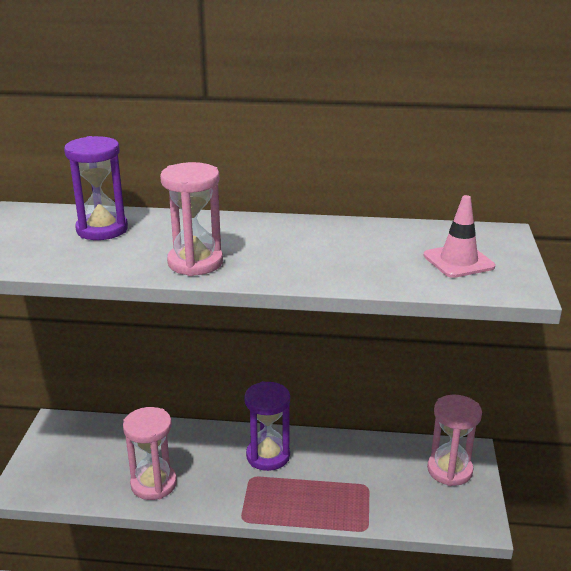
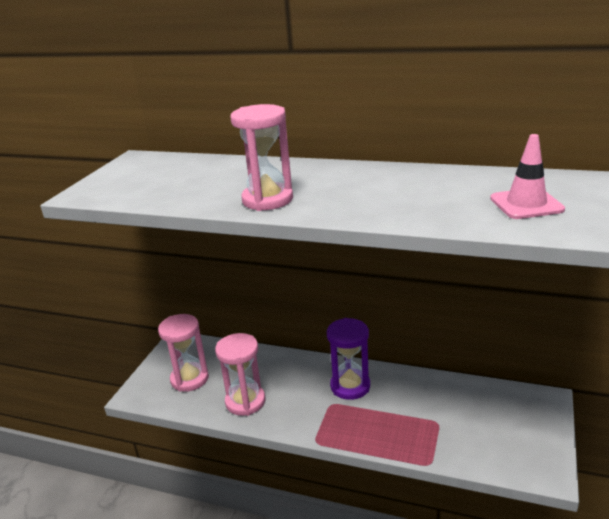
camera: 15 degrees right, 0 degrees up
(102, 229) = (199, 172): purple hourglass -> none
(449, 470) = (523, 416): pink hourglass -> pink hourglass (189, 379)

